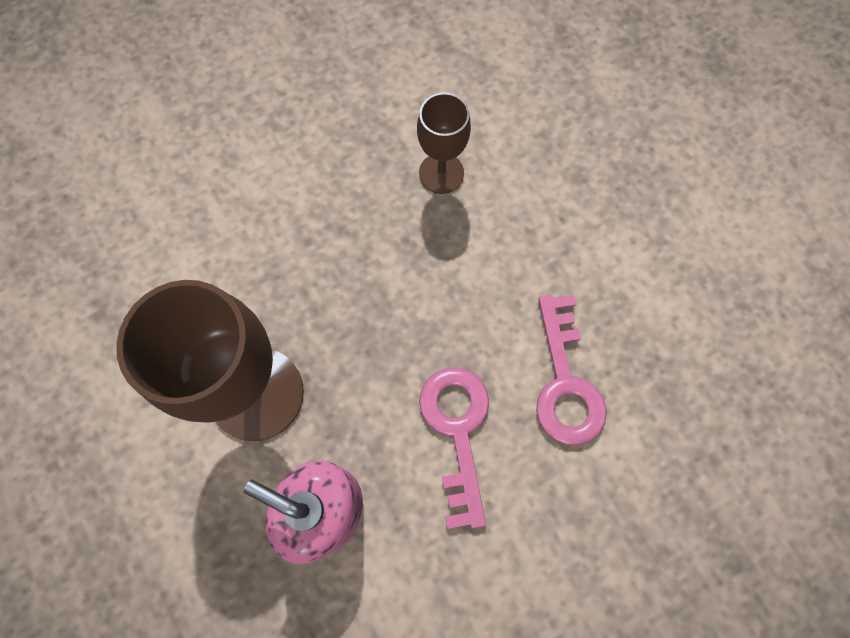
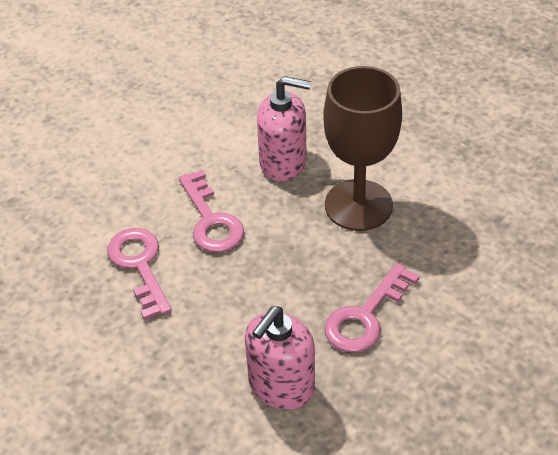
camera: 165 degrees right, 25 degrees down
(321, 227) = (365, 316): none -> pink key
(441, 173) = (281, 386): brown goblet -> pink soap dispenser

